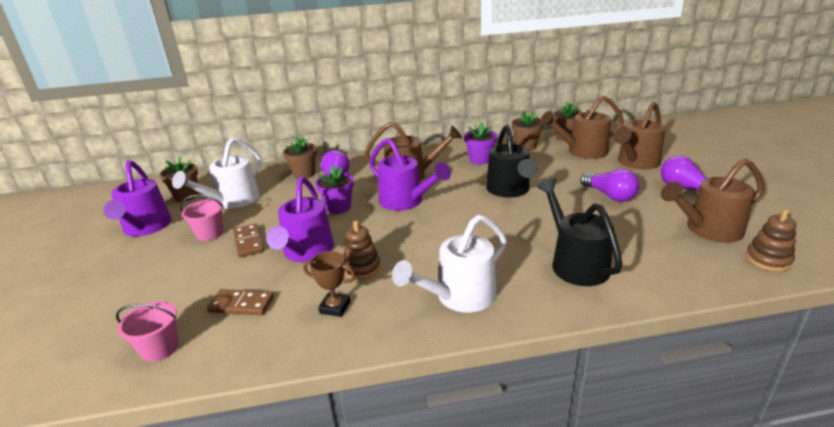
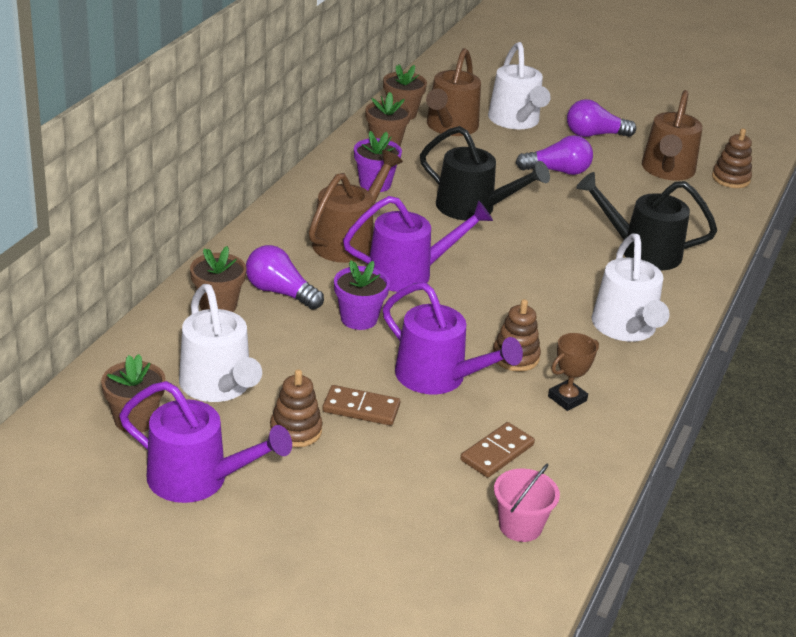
camera: 60 degrees left, 5 degrees up
(210, 233) = (295, 430): pink bucket -> brown stacking toy
(635, 163) = (516, 121): brown watering can -> white watering can

